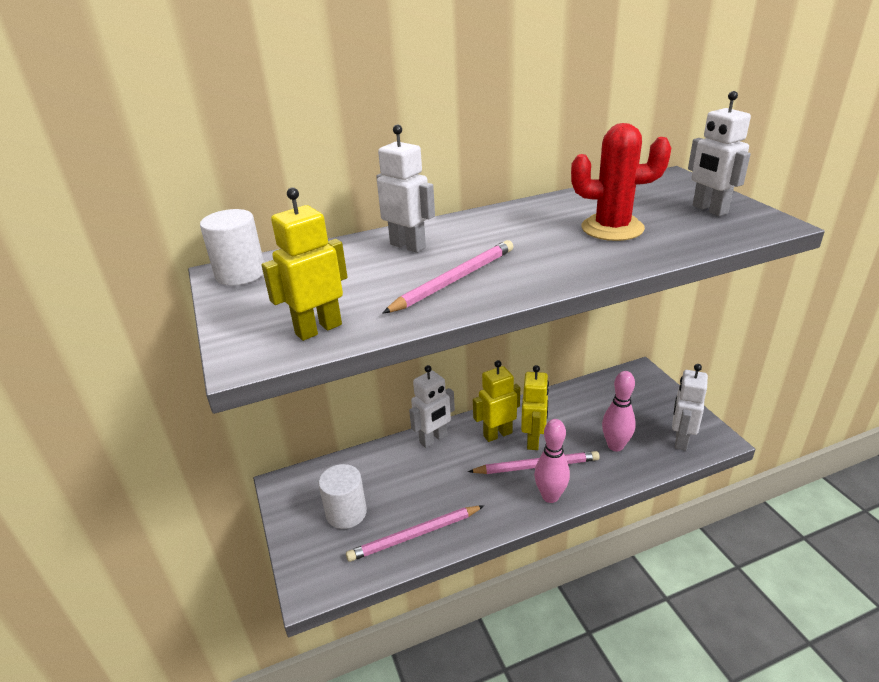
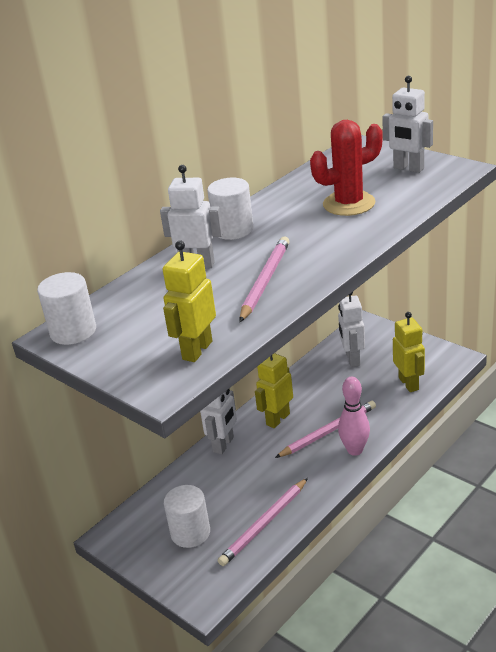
camera: 25 degrees left, 0 degrees up
(473, 223) = (233, 230): none -> white cylinder
(533, 440) = (312, 412): yellow robot -> yellow robot (409, 383)
(615, 446) = (381, 392): pink bowling pin -> none
(680, 440) = (429, 368): white robot -> white robot (352, 359)

